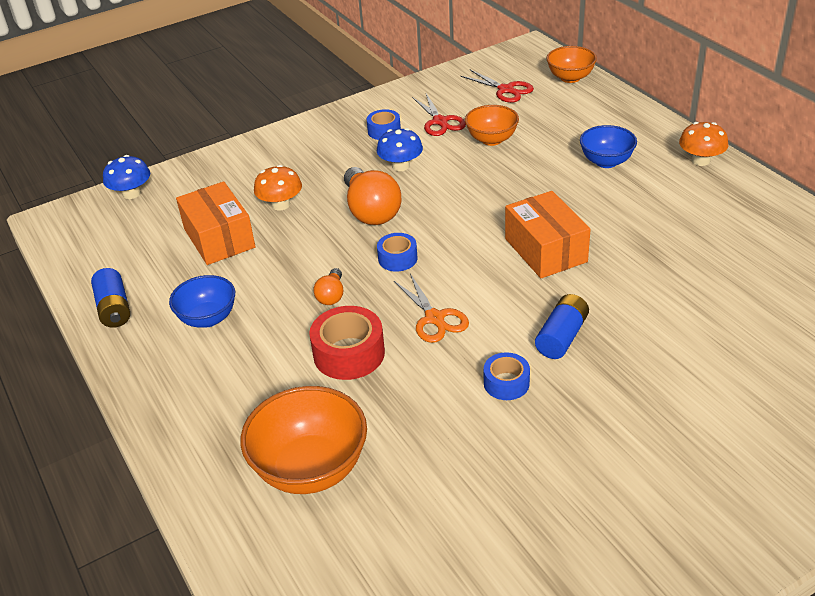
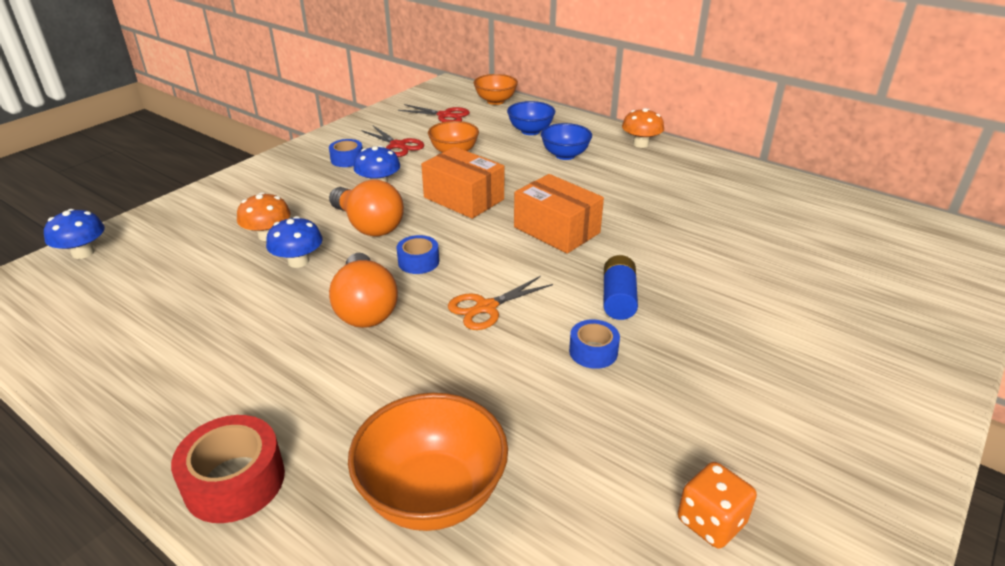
camera: 25 degrees left, 5 degrees down
(114, 308) = (100, 374): blue battery -> none
(208, 318) = (229, 360): blue bowl -> blue bowl (530, 131)
(219, 238) = (210, 278): orange box -> orange box (463, 198)
(295, 237) = (298, 261): none -> blue mushroom
(331, 295) = (365, 308): orange light bulb -> orange light bulb, size x1.99
(349, 353) = (414, 360): red tape -> red tape (234, 481)
(434, 318) = (486, 307): orange scissors -> orange scissors turned 105 degrees clockwise
(515, 552) = (711, 522): none -> orange dice

